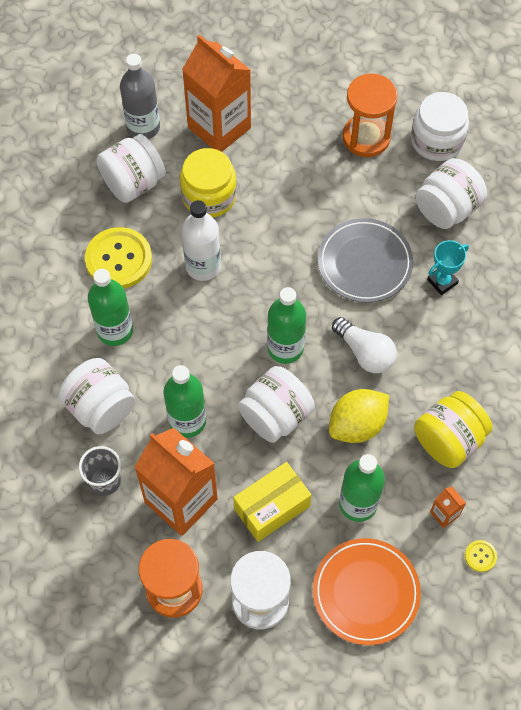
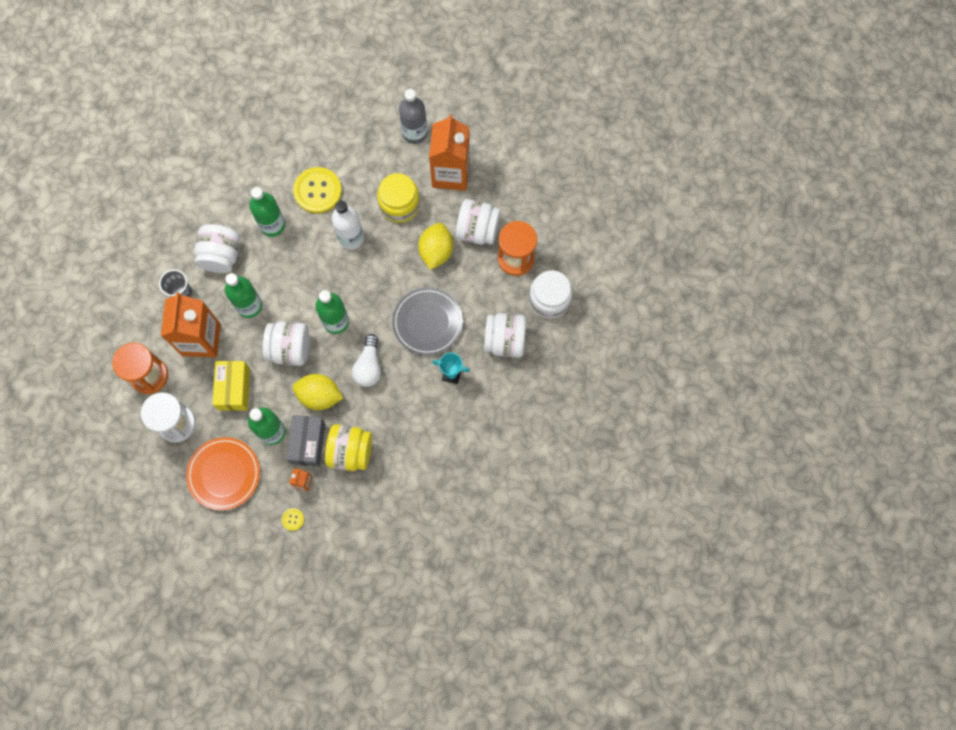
camera: 50 degrees right, 10 degrees up
(133, 183) = (373, 158): white jar -> white jar (477, 230)
(272, 507) = (234, 389): yellow box -> yellow box turned 75 degrees clockwise
(293, 200) = (436, 251): none -> yellow lemon
(402, 476) = (308, 443): none -> grey box

